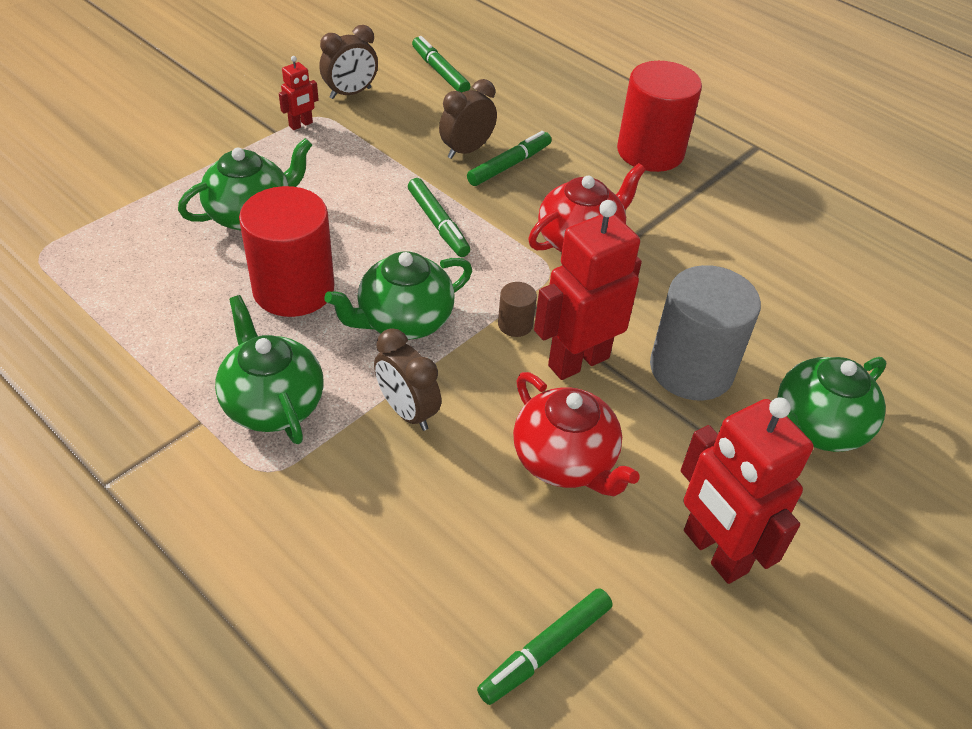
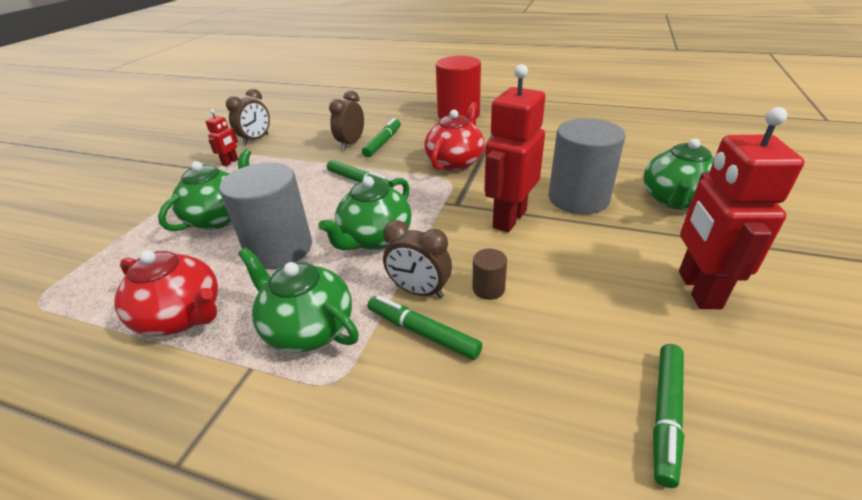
camera: 20 degrees left, 10 degrees down
(293, 289) = (279, 248): red cylinder -> grey cylinder
(440, 72) = (308, 116): green marker -> green marker (422, 332)
(515, 324) = (452, 214): brown cylinder -> brown cylinder (488, 288)
(565, 461) = (554, 277): red teapot -> red teapot (182, 316)
(714, 552) = (698, 289): red robot -> red robot turned 60 degrees clockwise

